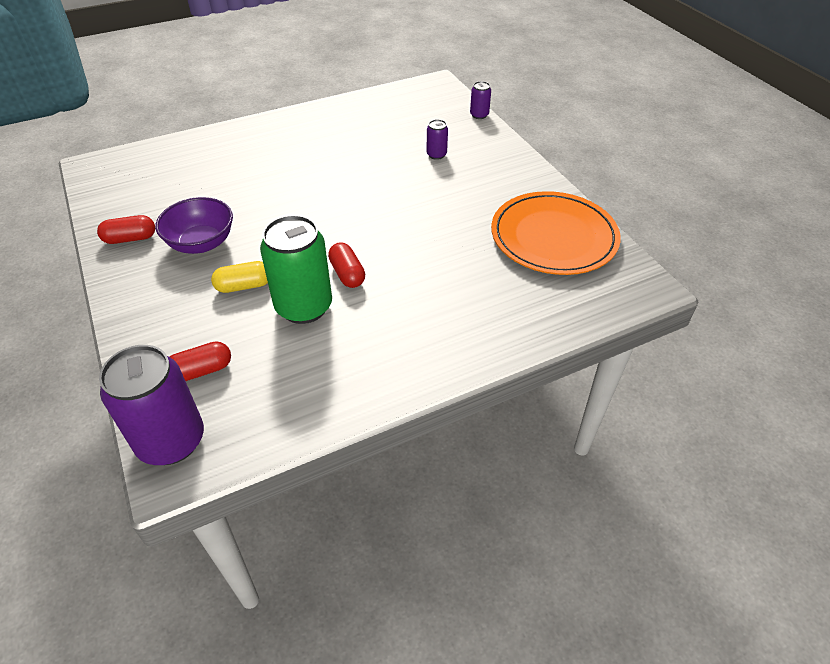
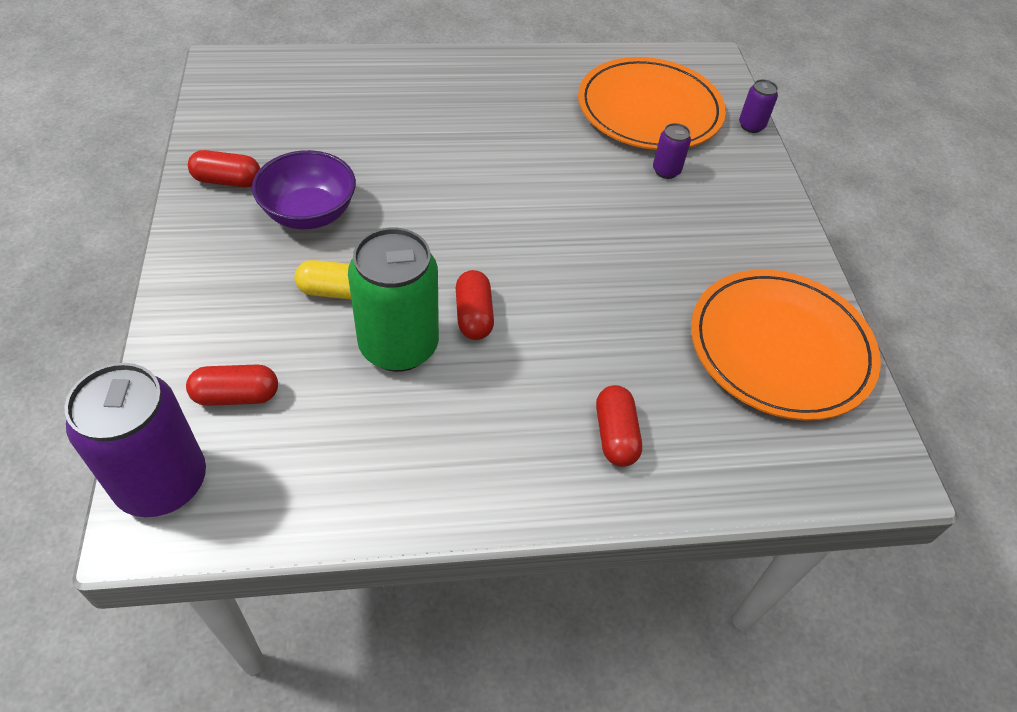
camera: 15 degrees right, 5 degrees up
(409, 121) = (649, 109): none -> orange plate
(473, 317) = (615, 435): none -> red capsule

